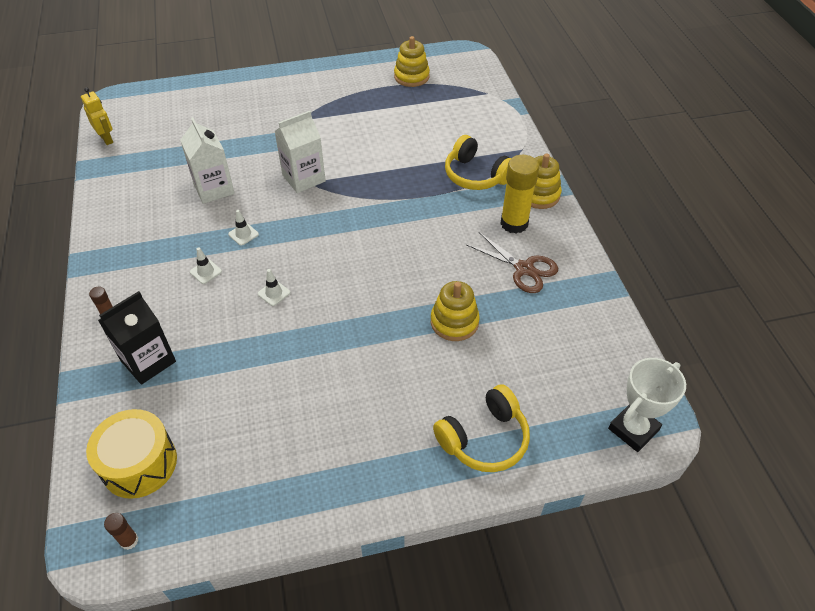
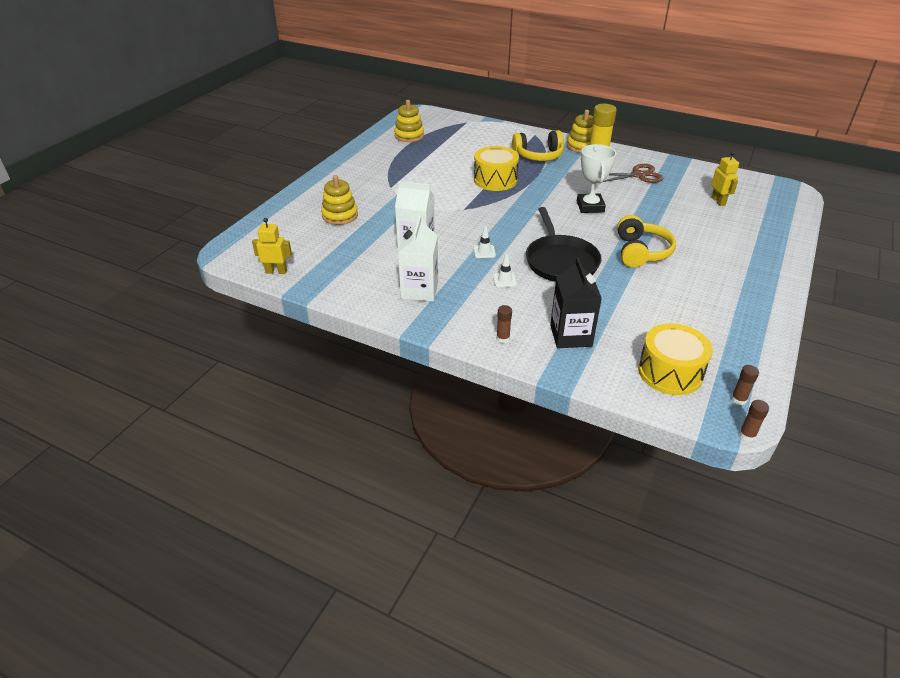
camera: 50 degrees left, 10 degrees down
(73, 570) = (747, 435): none -> brown glue stick
(274, 293) = (560, 261): white traffic cone -> black pan
(303, 178) = (457, 209): white carton -> white carton (419, 290)
(388, 173) = (495, 180): none -> yellow drum
(454, 322) = (658, 212): yellow stacking toy -> yellow stacking toy (340, 215)
(484, 438) = (759, 239): yellow headphones -> yellow headphones (640, 252)
(540, 364) = (718, 201): none -> yellow robot
(633, 429) = (788, 197): white trophy -> white trophy (590, 206)

